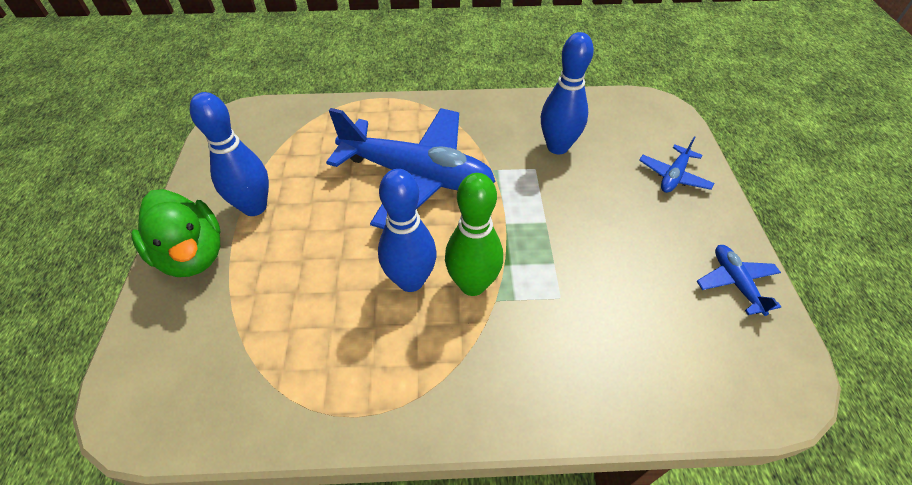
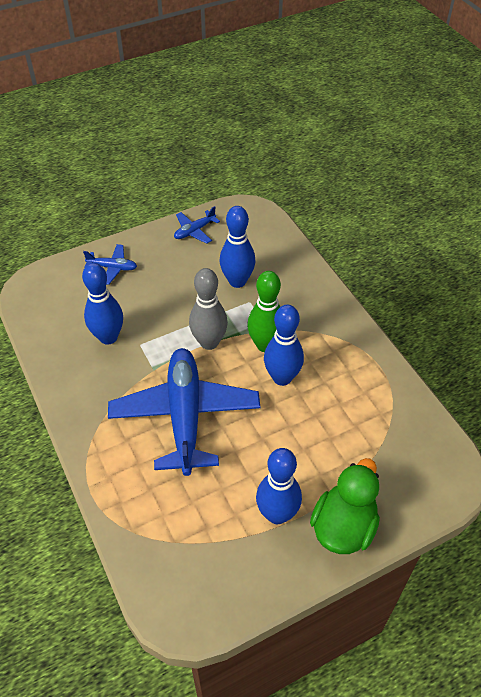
camera: 115 degrees left, 0 degrees up
(507, 228) = (209, 342): none -> grey bowling pin
(607, 297) = (237, 281): none -> blue bowling pin

